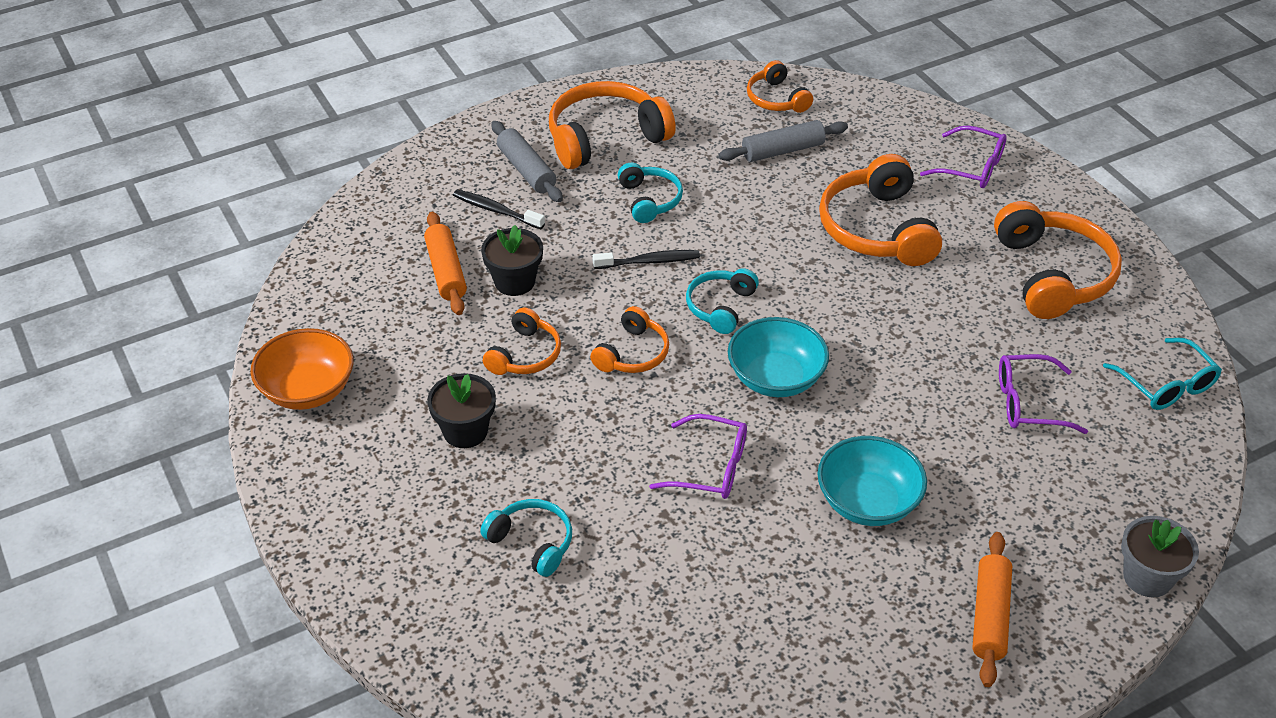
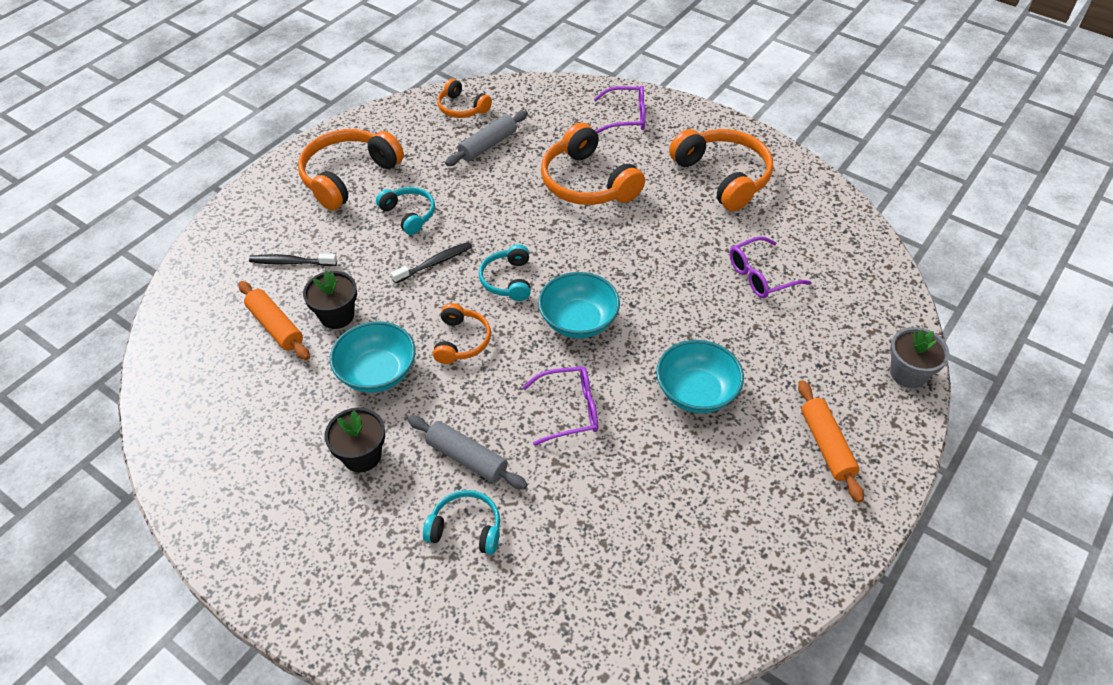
camera: 25 degrees left, 5 degrees up
(307, 390) = (207, 472): orange bowl -> none
(525, 355) = (377, 373): orange headphones -> turquoise bowl
(526, 170) = (299, 221): grey rolling pin -> grey rolling pin (467, 458)
(1166, 385) = (839, 230): turquoise glasses -> none

